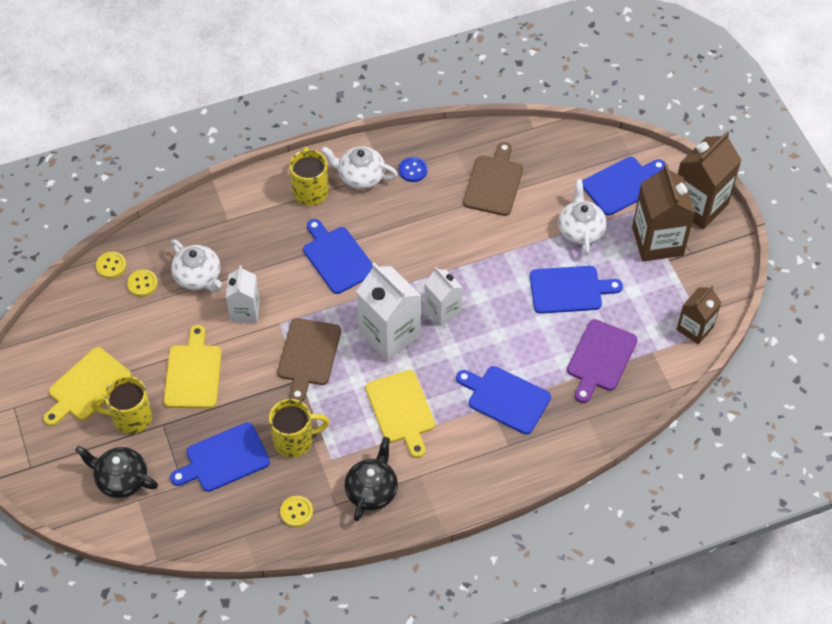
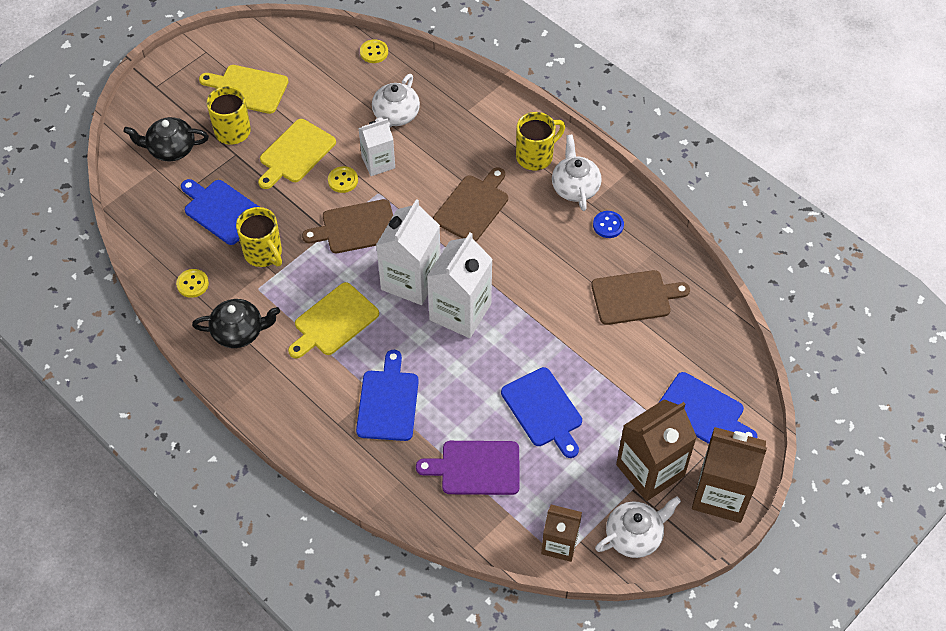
camera: 65 degrees right, 0 degrees up
(121, 479) = (171, 149): black teapot -> black teapot turned 90 degrees counterclockwise
(142, 284) = (367, 80): yellow button -> yellow button (343, 180)
(193, 373) = (295, 153): yellow cutting board -> yellow cutting board turned 150 degrees clockwise
(337, 258) = (472, 206): blue cutting board -> brown cutting board
(442, 310) = (460, 312): white carton -> white carton, size x1.64
(580, 230) = (622, 394): white teapot -> white teapot (634, 535)

